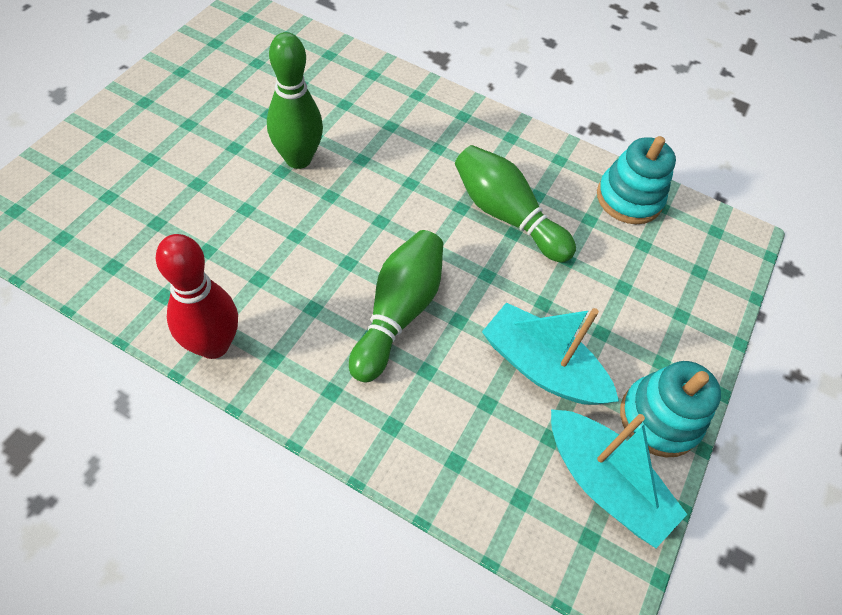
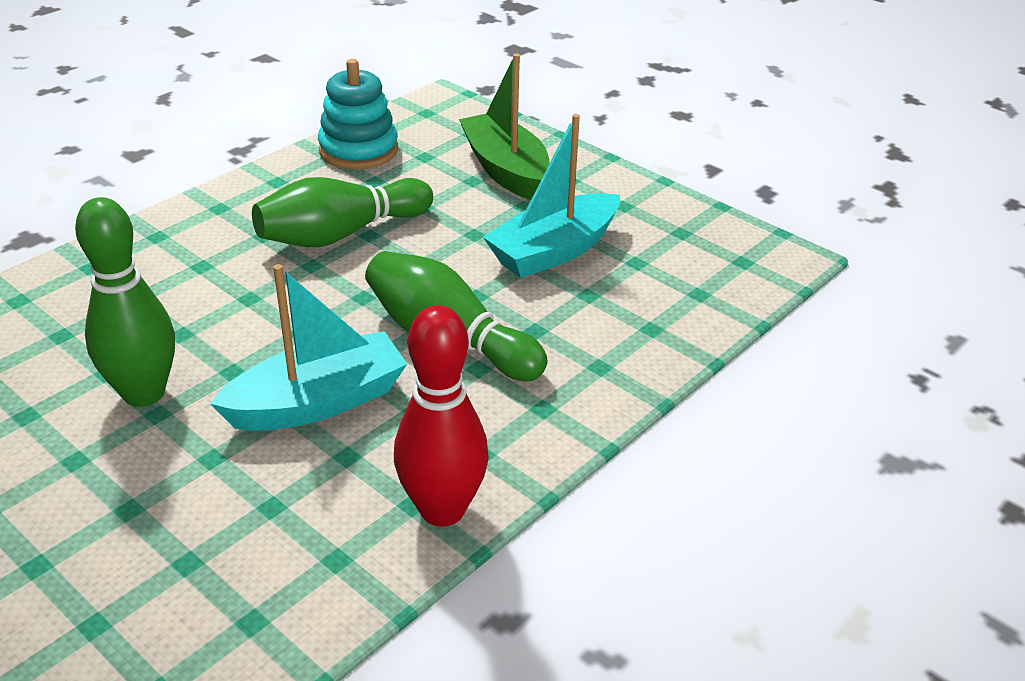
camera: 70 degrees left, 20 degrees down
(603, 483) = (689, 241): turquoise boat -> turquoise boat (318, 402)
(652, 309) = (506, 170): none -> green boat
(659, 418) = (629, 195): turquoise stacking toy -> none

